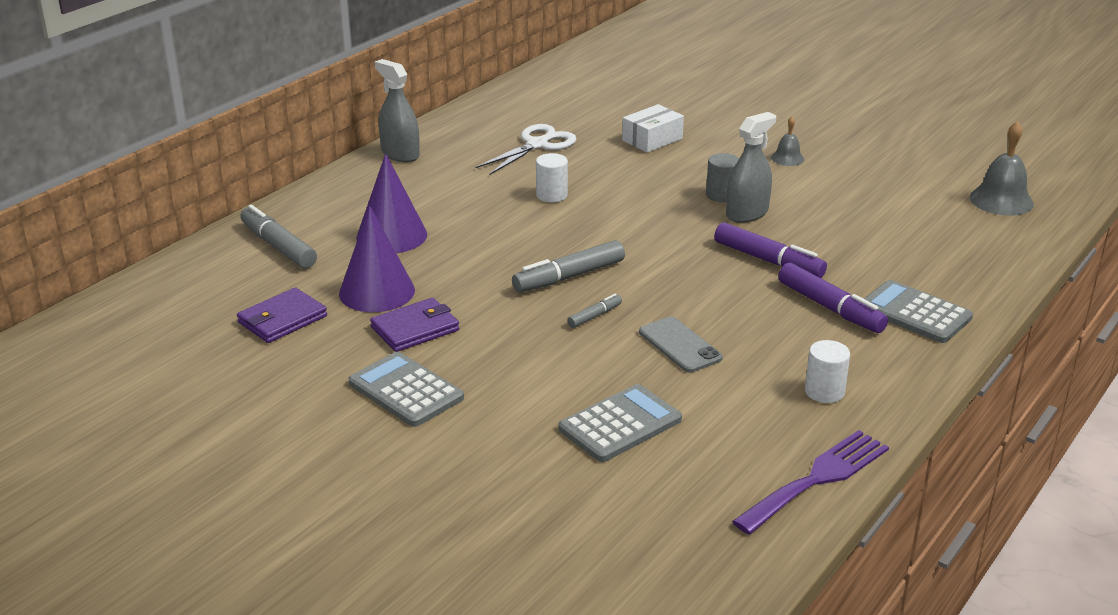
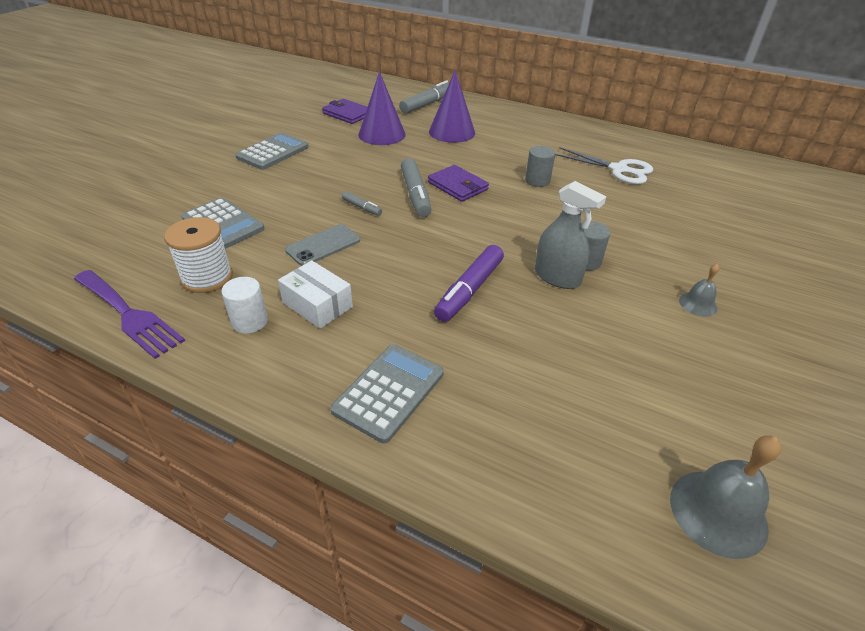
camera: 80 degrees right, 10 degrees up
(400, 154) = (566, 124): grey spray bottle -> none
(415, 329) = (340, 149): purple wallet -> purple wallet (458, 186)
(551, 195) = (537, 180): white cylinder -> grey cylinder
(569, 277) = (415, 194): grey marker -> grey marker turned 150 degrees counterclockwise
(652, 139) = (673, 221): white box -> white box (317, 304)
(743, 427) = (207, 277): none -> white spool
(830, 308) = (390, 328): purple marker -> none

